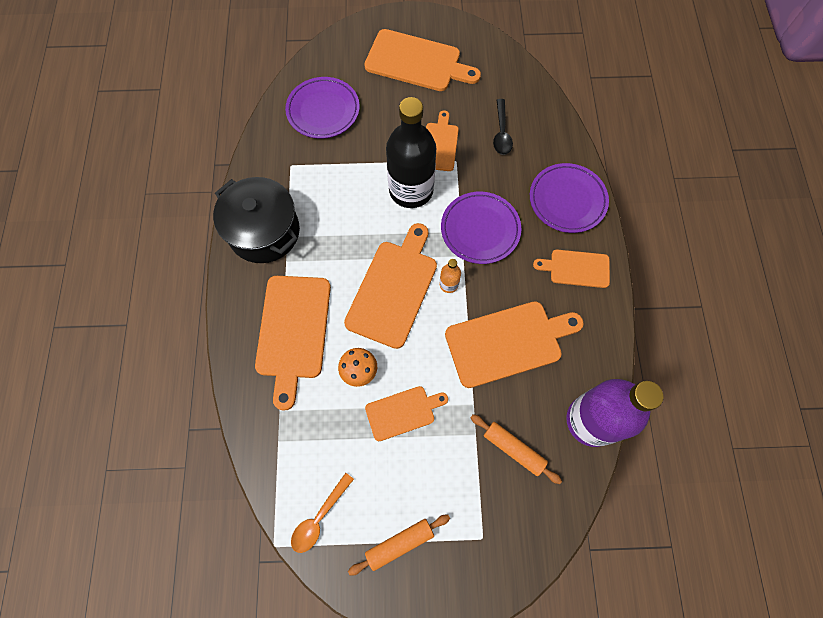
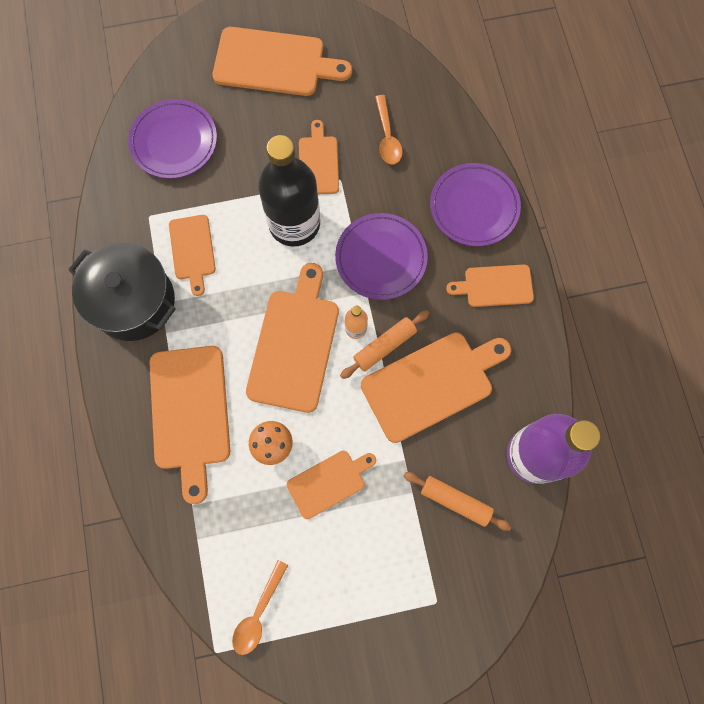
camera: 10 degrees left, 5 degrees up
(321, 198) = (192, 250): none -> orange cutting board
(400, 543) = (350, 624): orange rolling pin -> orange rolling pin (384, 346)
(501, 133) = (387, 137): black spoon -> orange spoon

